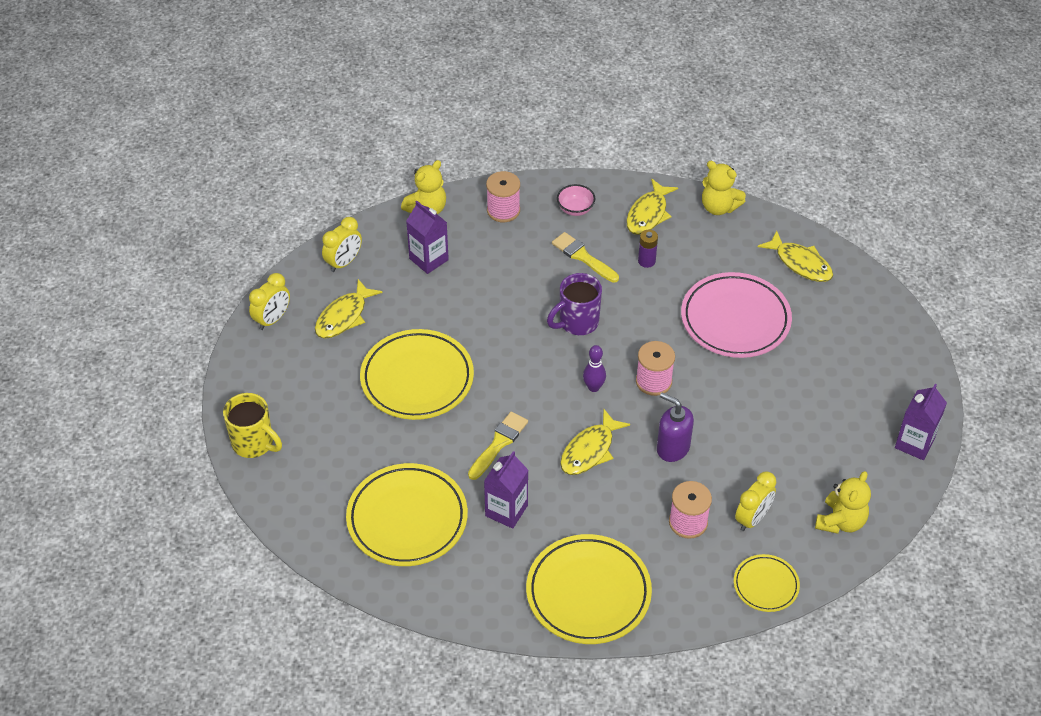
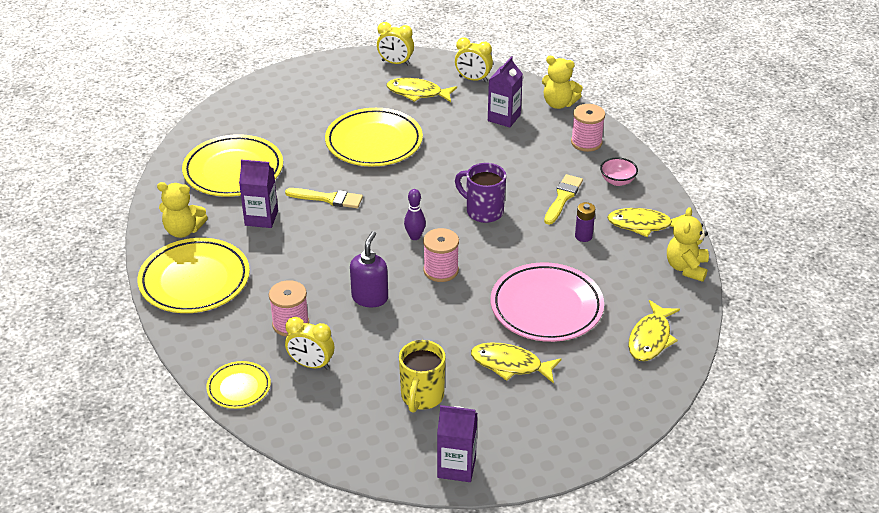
camera: 70 degrees right, 10 degrees down
(254, 443) = (274, 85): yellow mug -> yellow mug (421, 397)
(589, 450) = (344, 249): yellow fish -> yellow fish (510, 365)
(840, 521) = (332, 427): yellow teddy bear -> yellow teddy bear (183, 230)

